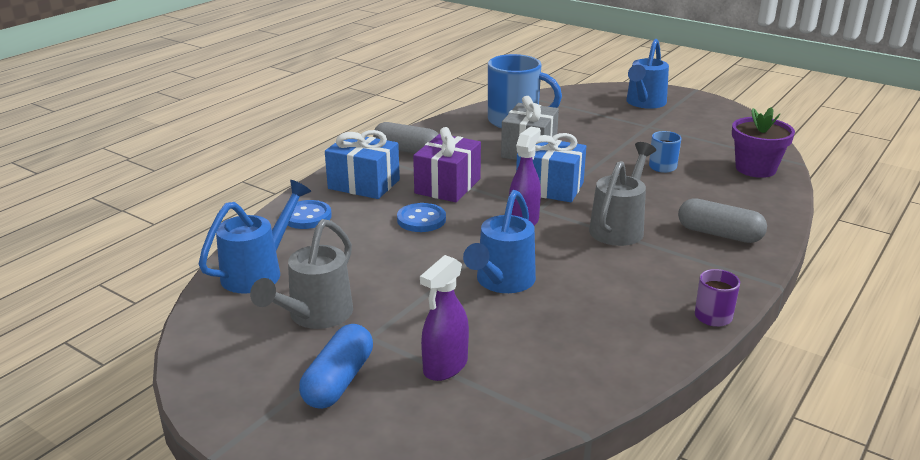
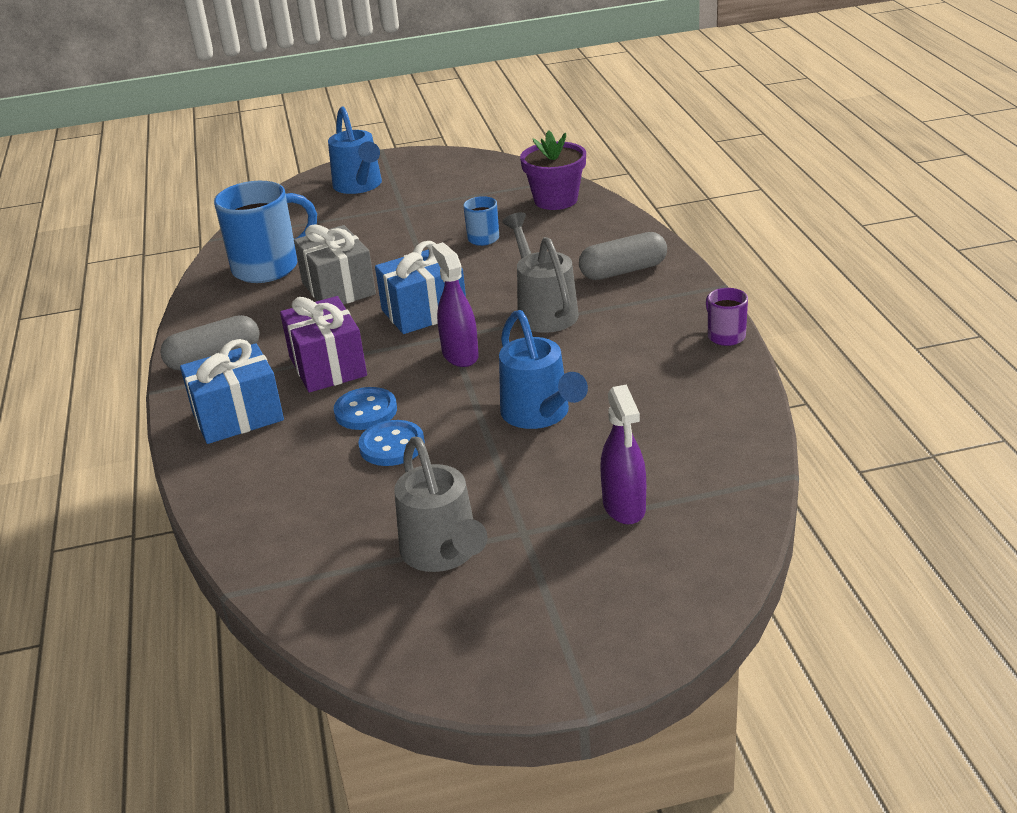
camera: 45 degrees left, 5 degrees up
(258, 272) = (306, 561): blue watering can -> none
(307, 216) = (244, 482): blue button -> blue button (392, 445)
(338, 381) = (568, 581): blue capsule -> none

